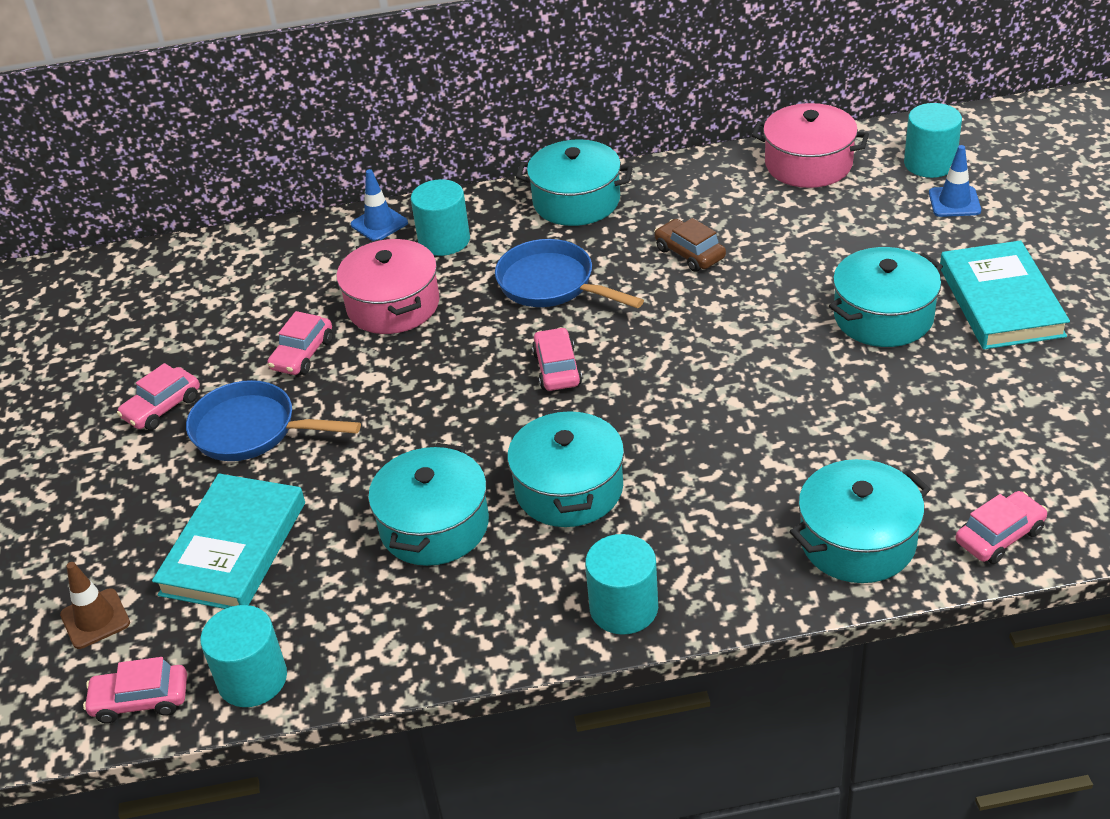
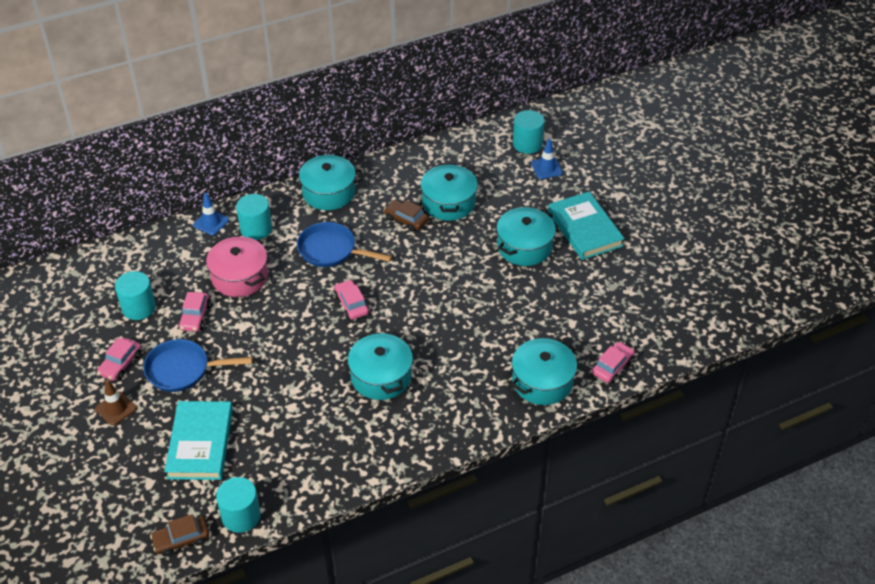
camera: 20 degrees left, 5 degrees up
(95, 619) = (134, 499): brown traffic cone -> brown traffic cone (116, 408)
(140, 700) = (181, 540): pink car -> brown car
(434, 526) = (312, 410): turquoise pot -> turquoise pot (448, 202)
(624, 608) = (431, 439): turquoise cylinder -> turquoise cylinder (138, 307)
(808, 164) = (459, 152): pink pot -> none

